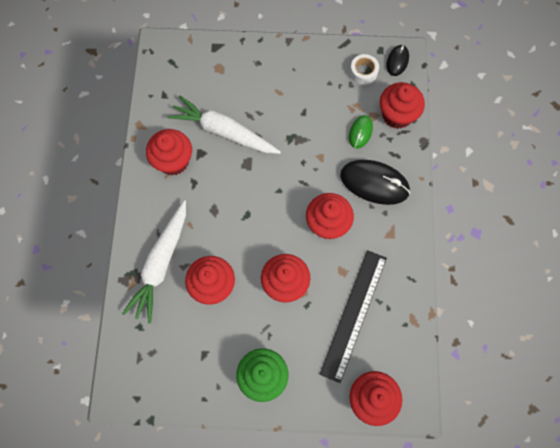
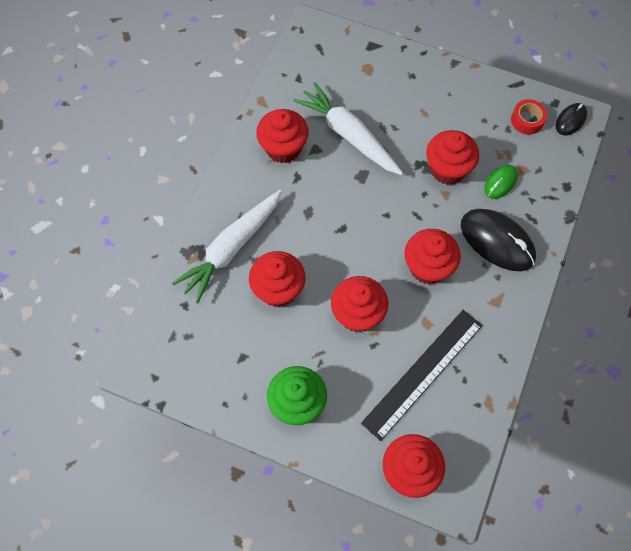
camera: 20 degrees right, 5 degrees down
(363, 72) = (527, 120): white tape -> red tape
(397, 115) = (549, 177): red cupcake -> red cupcake (447, 169)

